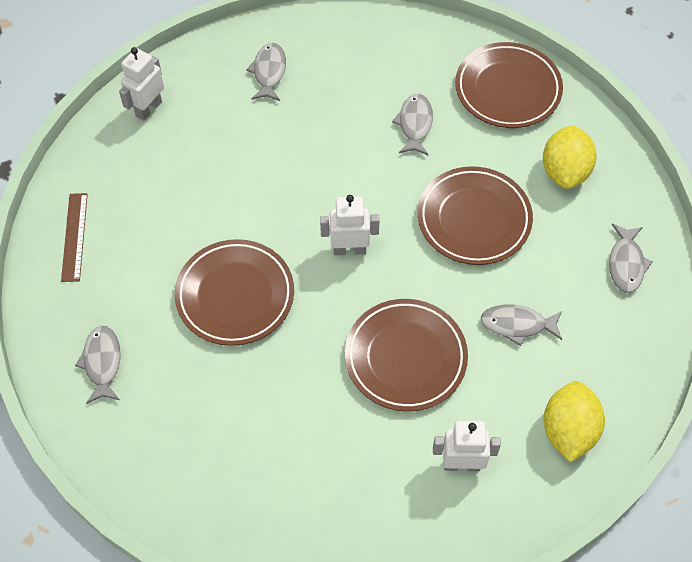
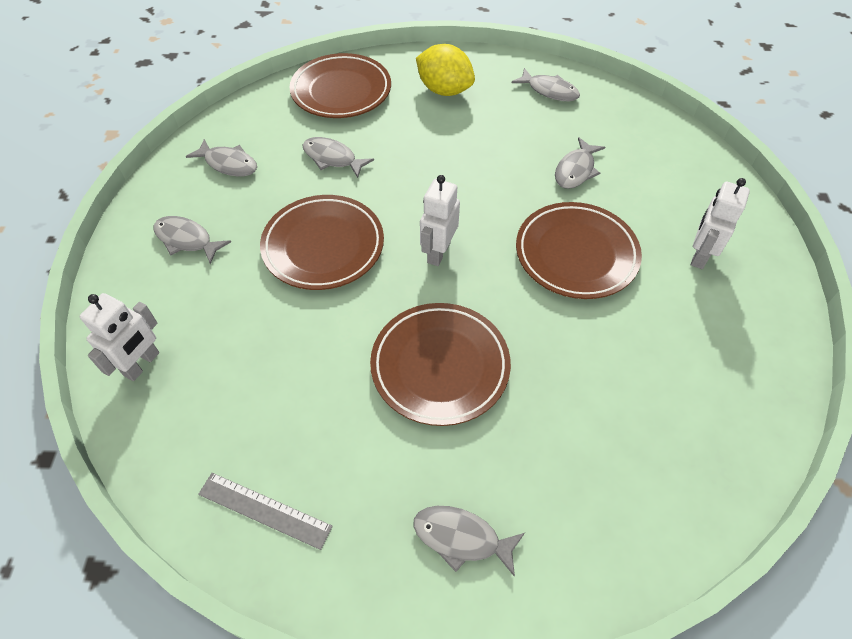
camera: 65 degrees left, 5 degrees down
(74, 237) = (264, 510): brown ruler -> grey ruler
(148, 108) = (142, 364): white robot -> white robot turned 120 degrees counterclockwise
(364, 55) = (229, 164): none -> grey fish
(474, 219) = (457, 158): brown plate -> brown plate (323, 246)
(568, 431) = (688, 177): yellow lemon -> none

